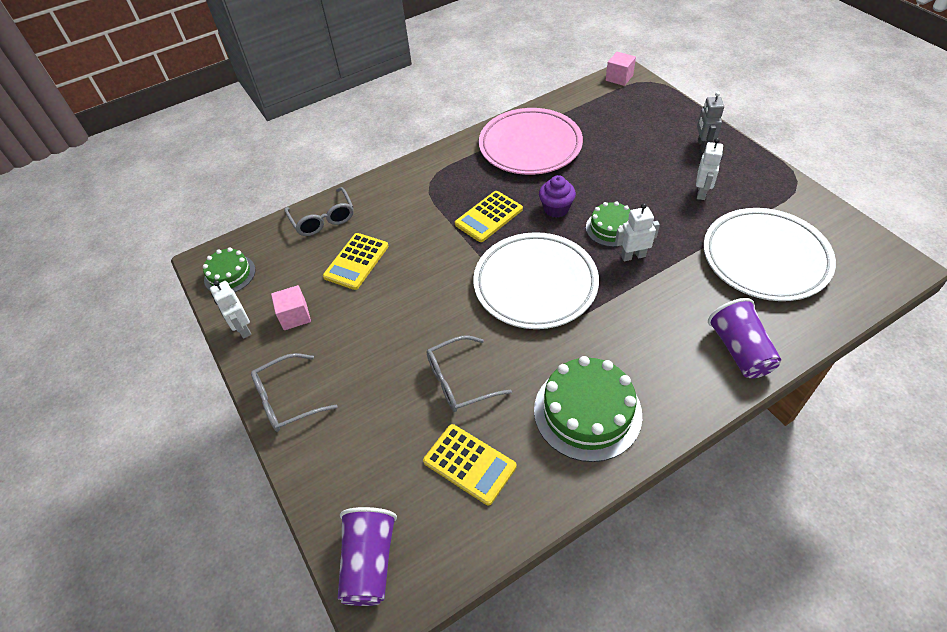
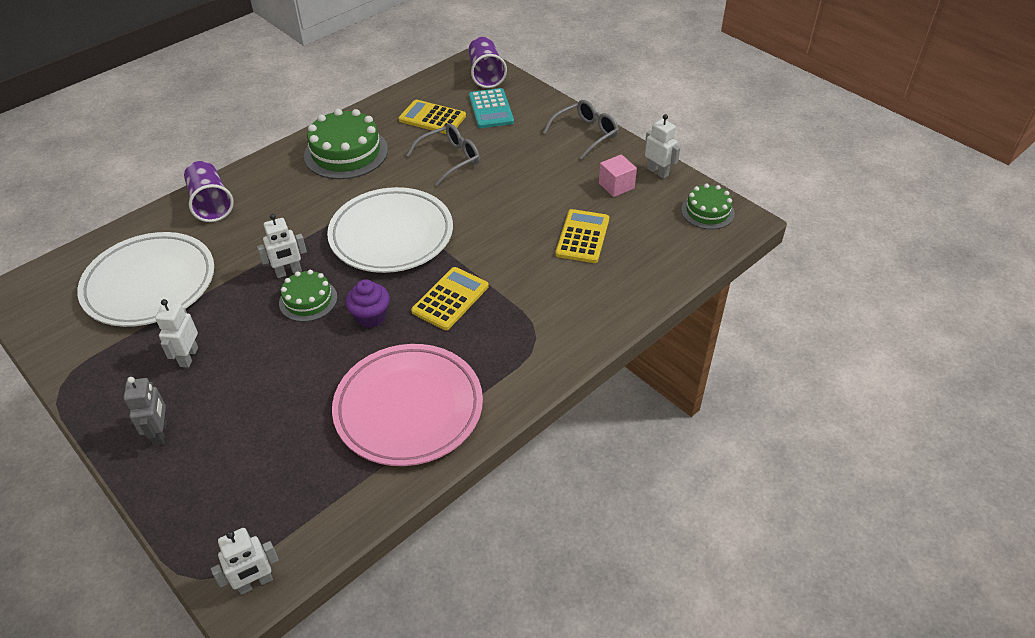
camera: 165 degrees right, 5 degrees down
(323, 219) = (645, 276): grey glasses -> none
(386, 470) = (491, 109): none -> turquoise calculator
(619, 78) = (255, 583): pink cube -> white robot

